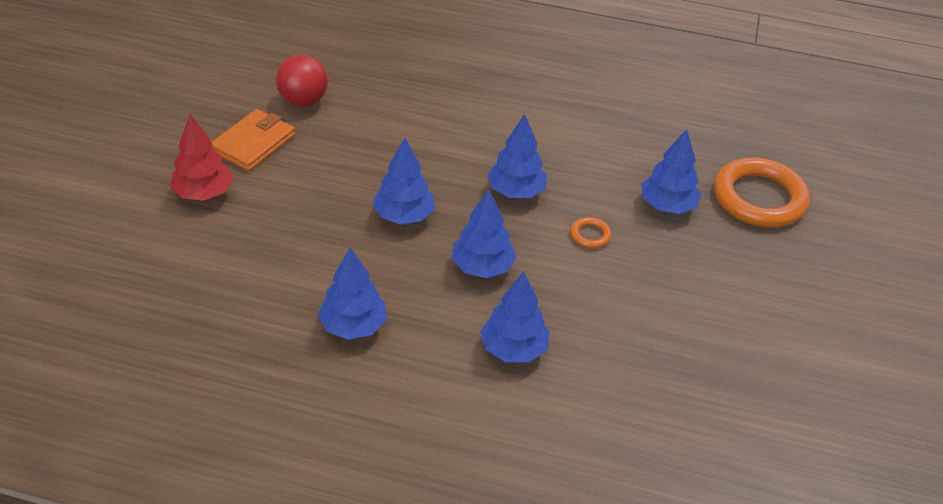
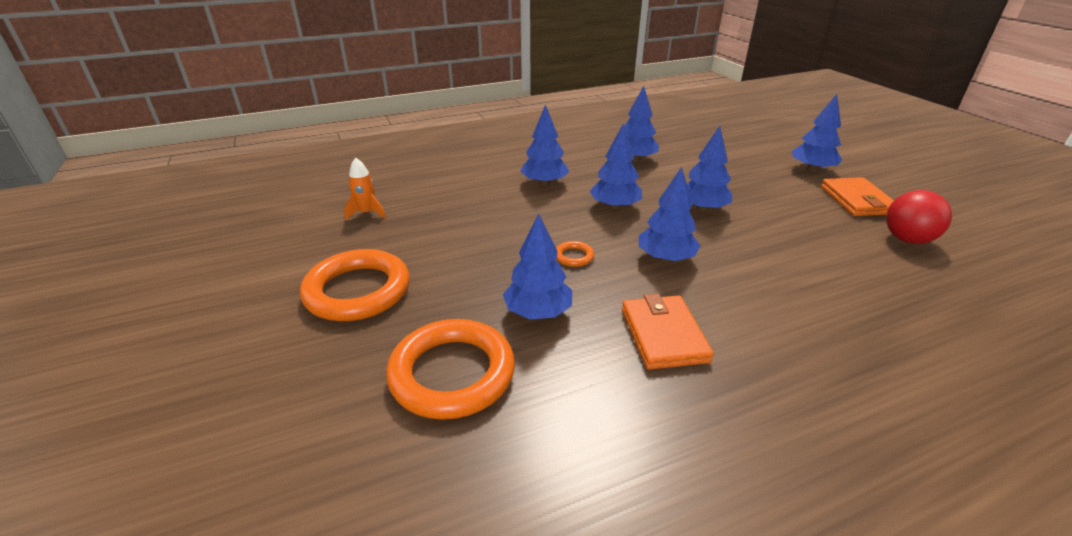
camera: 145 degrees right, 10 degrees down
(203, 193) = (811, 169): red tree -> blue tree
(596, 147) = (663, 335): none -> orange wallet
(761, 417) = (367, 213): none -> orange rocket
(805, 303) = (358, 291): none -> orange ring

